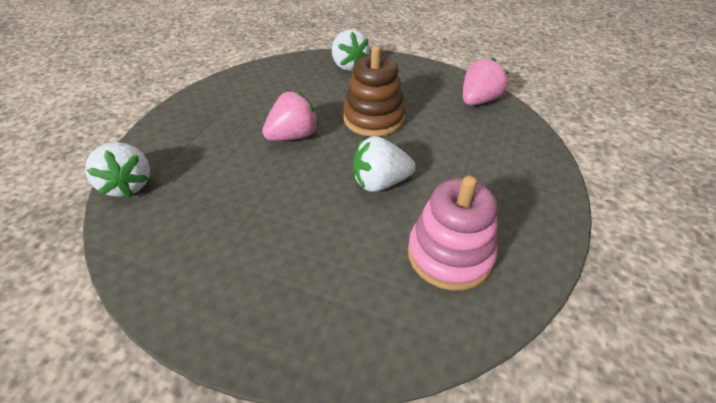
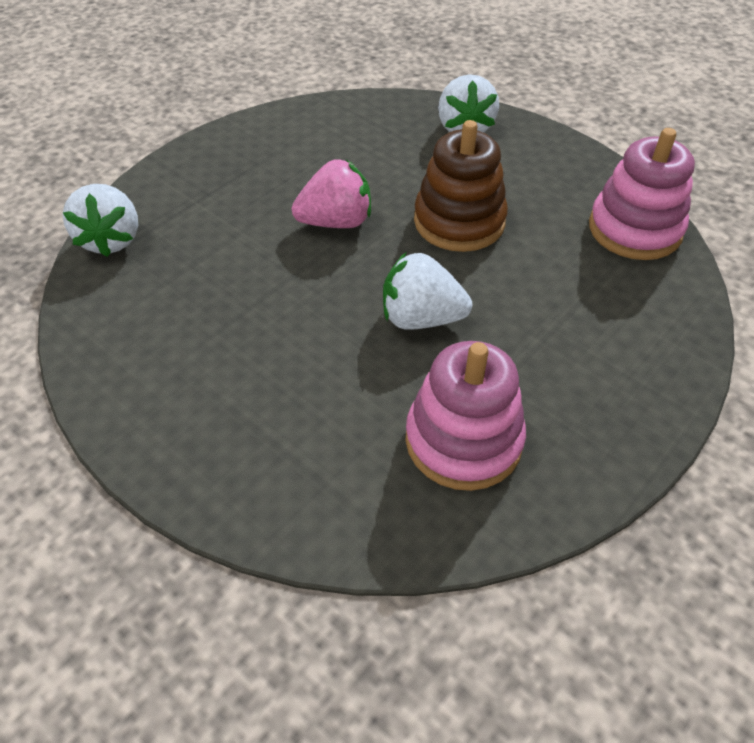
camera: 20 degrees right, 5 degrees up
(478, 100) = (634, 229): pink strawberry -> pink stacking toy

